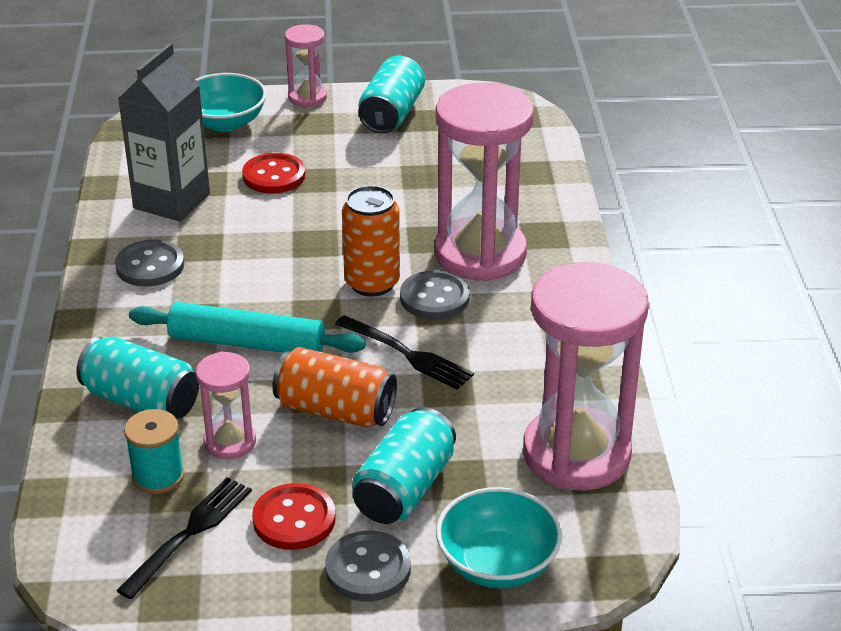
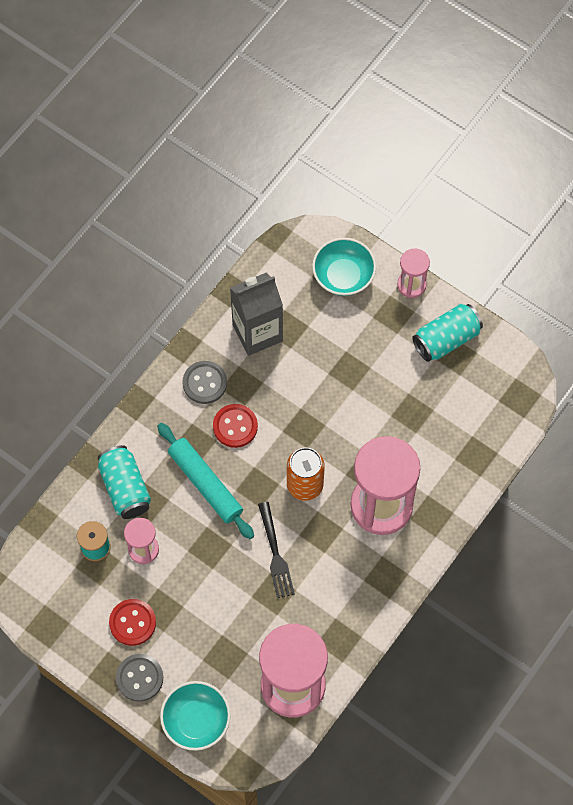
camera: 40 degrees right, 30 degrees up
(189, 533) = (82, 595): black fork -> none
(274, 176) = (330, 350): red button -> red button (235, 426)
(335, 410) = (208, 566): orange can -> none
(404, 488) = (196, 643): turquoise can -> none
(434, 298) = (326, 522): grey button -> none

